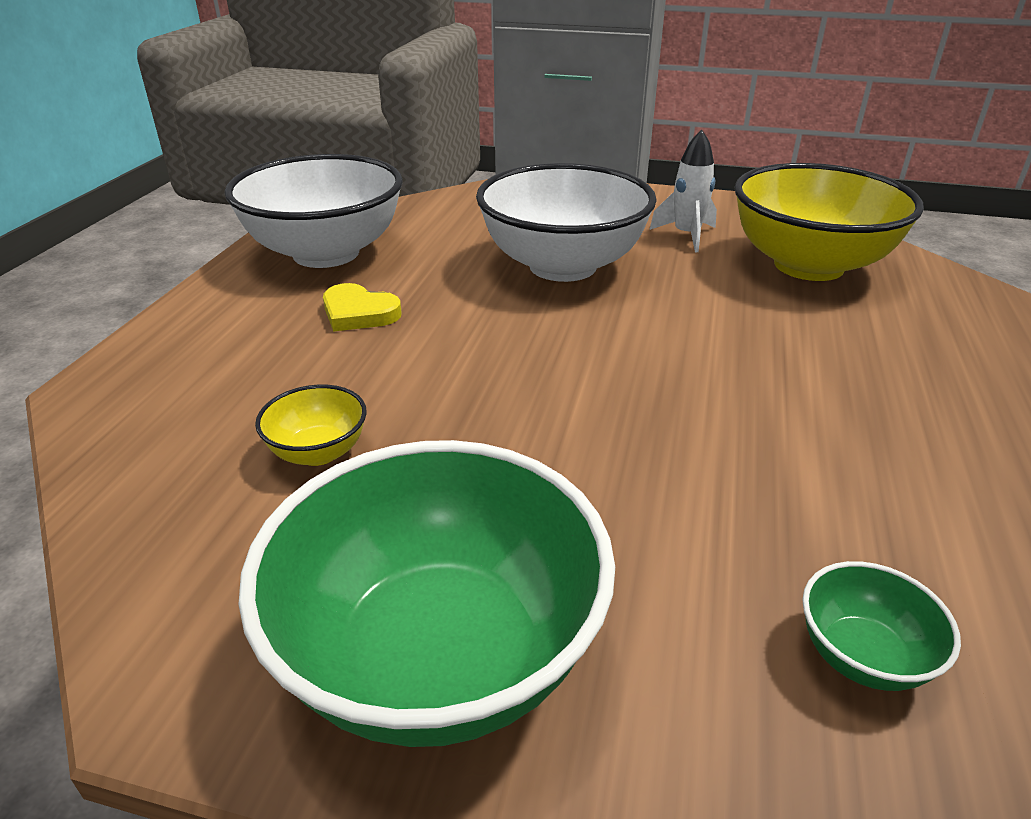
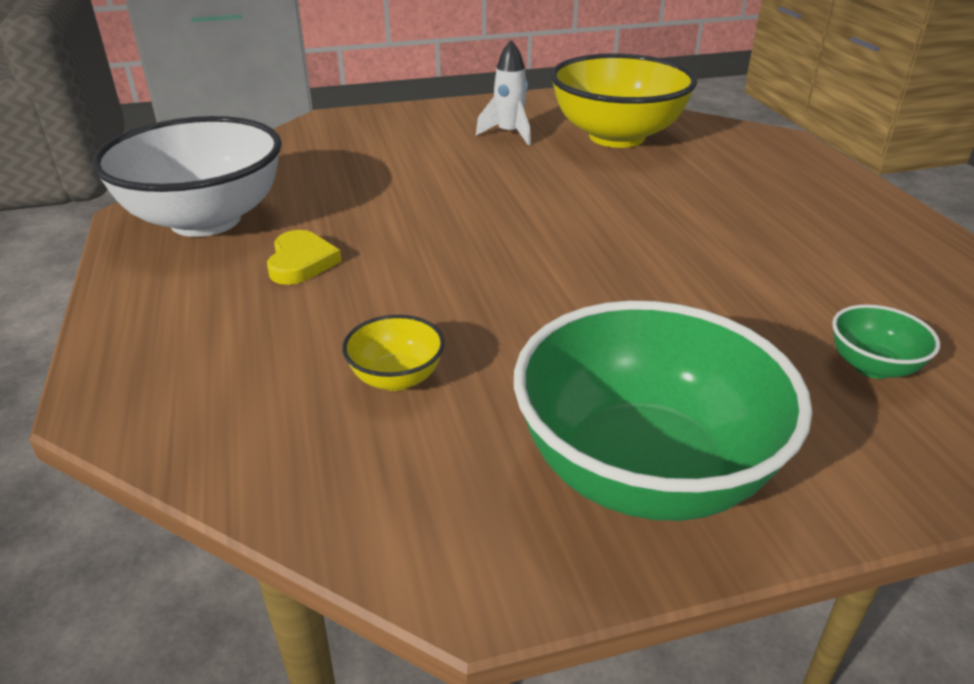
camera: 30 degrees left, 0 degrees up
(359, 313) = (301, 262): yellow heart -> yellow heart turned 90 degrees counterclockwise
(563, 266) = (437, 180): white bowl -> none

